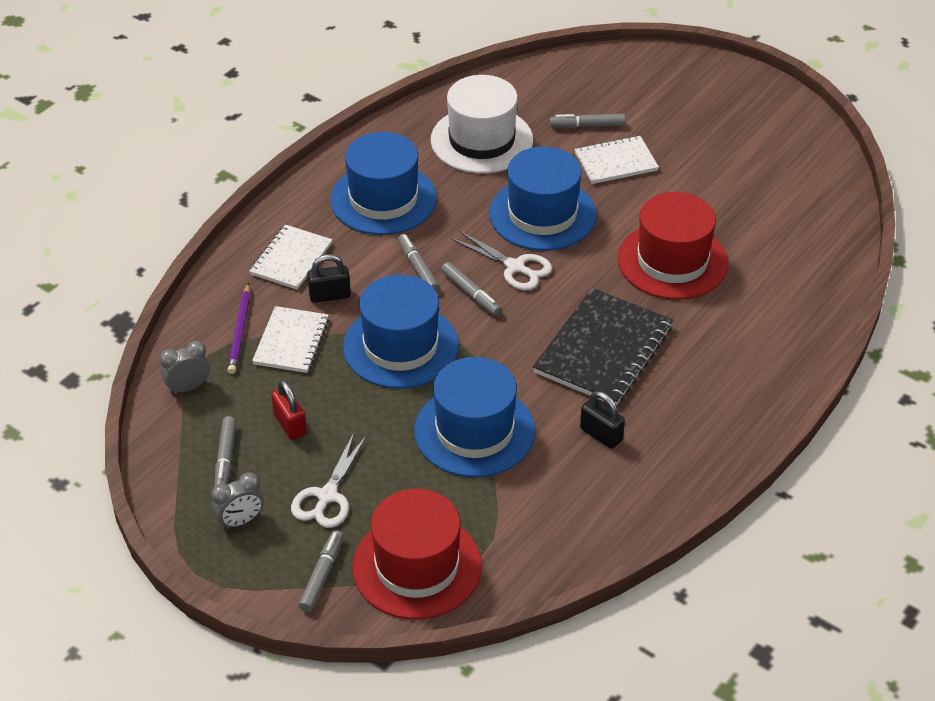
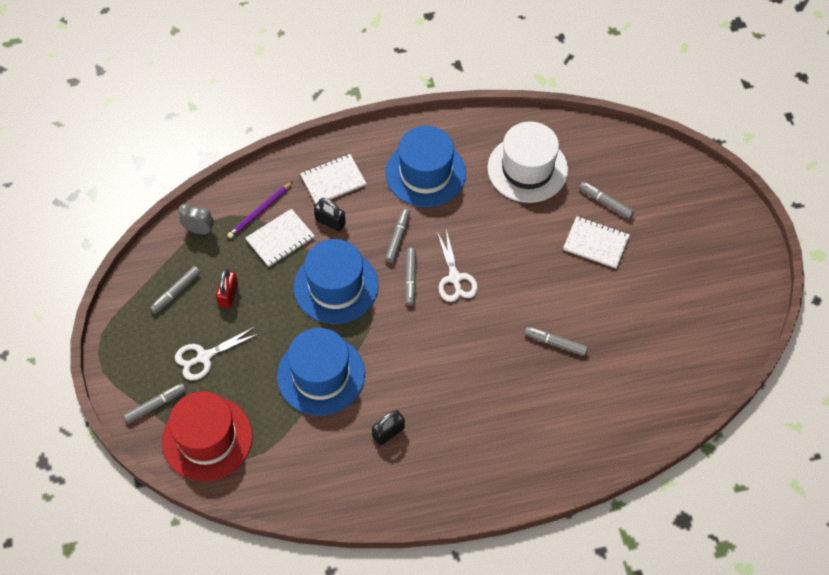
camera: 40 degrees right, 15 degrees up
(240, 521) = (147, 338): grey clock -> none
(542, 214) = (510, 251): blue hat -> none
(601, 434) = (388, 432): black padlock -> black padlock turned 60 degrees clockwise
(603, 350) = (448, 375): black notebook -> none
(672, 261) = (555, 343): red hat -> grey marker

